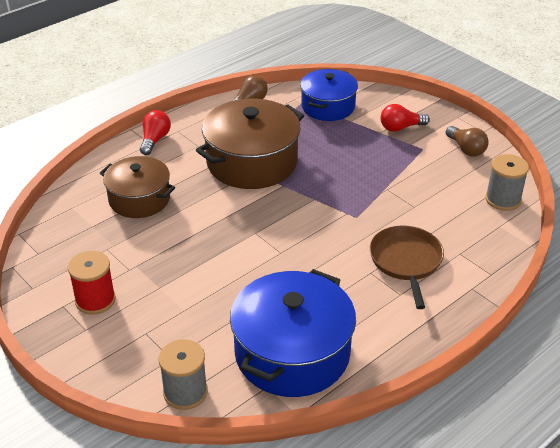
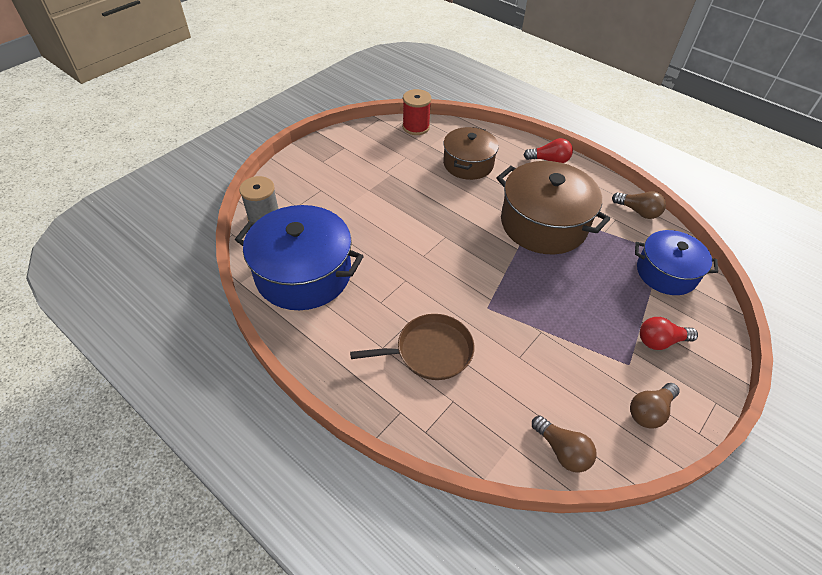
camera: 80 degrees right, 10 degrees up
(95, 300) = (351, 160): red spool -> red spool (416, 127)
(400, 127) = (660, 341): red light bulb -> red light bulb turned 75 degrees counterclockwise
(503, 199) = (562, 451): grey spool -> brown light bulb

